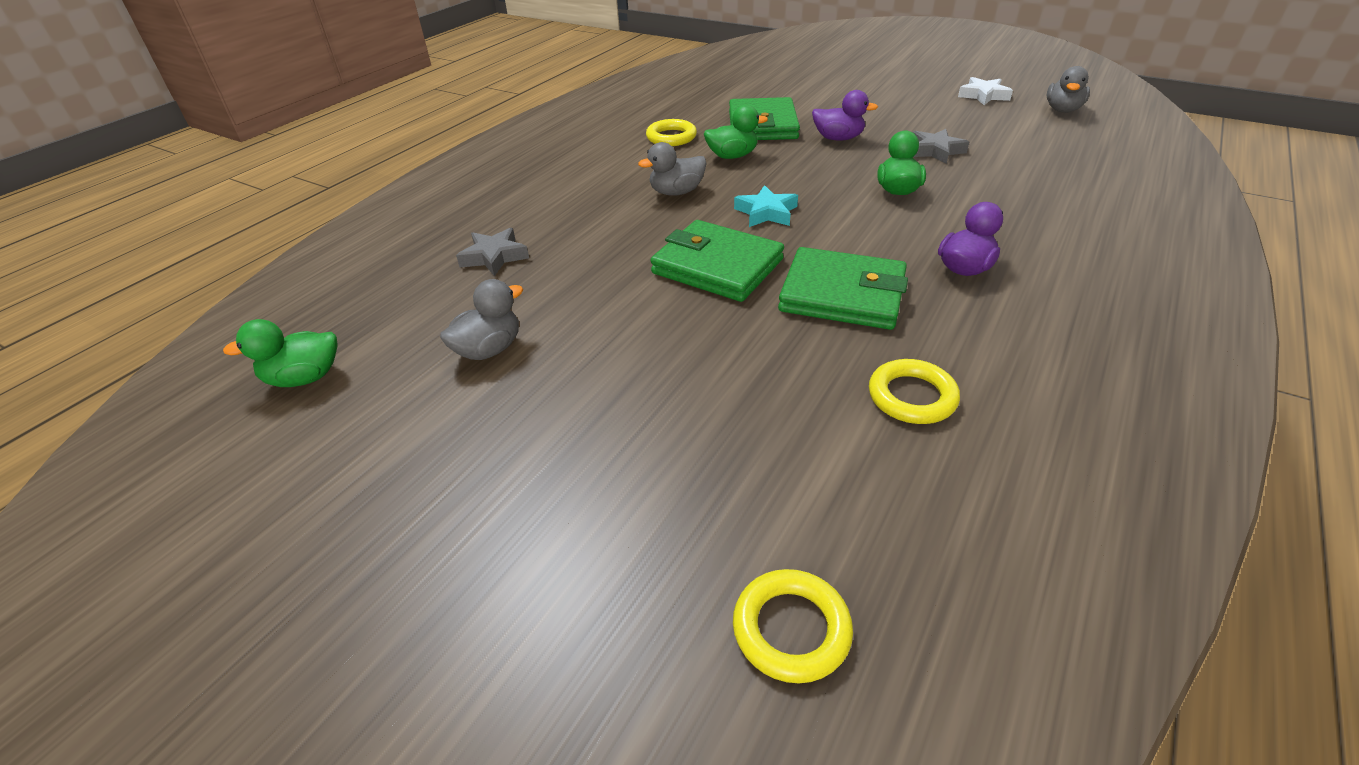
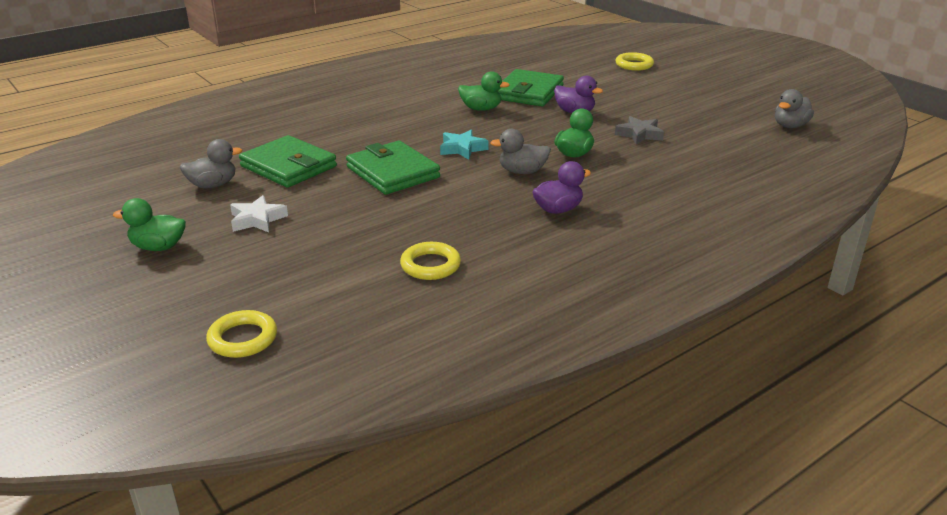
camera: 20 degrees right, 10 degrees down
(304, 378) = (106, 176): green duck -> green duck (158, 247)
(494, 257) = (262, 138): grey star -> none
(671, 137) = (452, 88): yellow ring -> yellow ring (634, 65)
(676, 192) = (416, 124): grey duck -> grey duck (522, 172)
(842, 294) = (455, 205): green wallet -> green wallet (289, 166)
(983, 96) = (736, 103): white star -> white star (257, 219)

